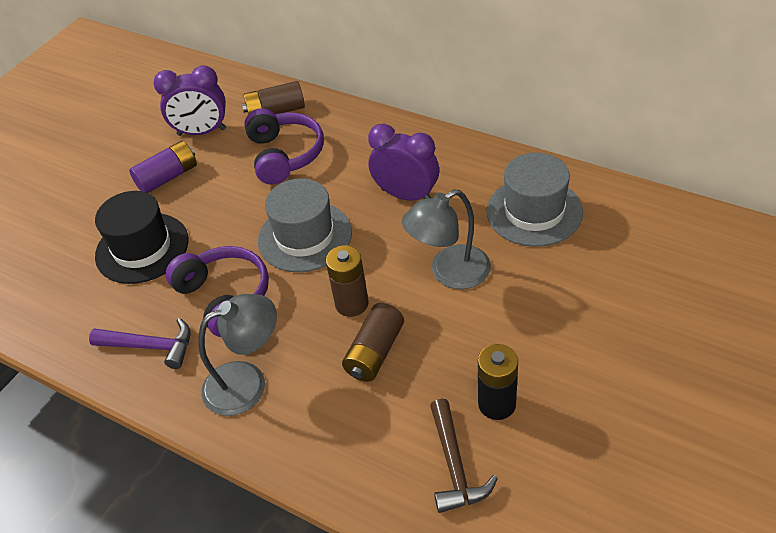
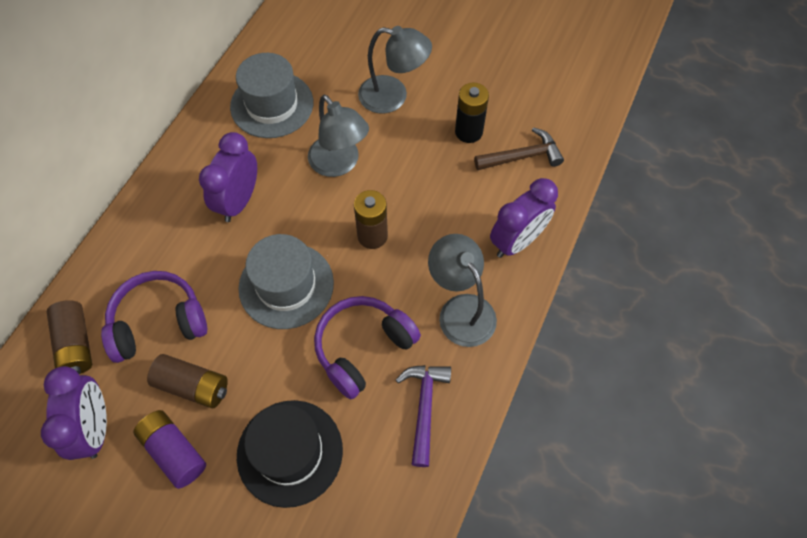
camera: 100 degrees left, 15 degrees up
(325, 447) = (517, 241): none -> purple clock
(375, 352) = (425, 214): brown battery -> brown battery (193, 386)
(553, 323) = (393, 96): none -> grey lamp

